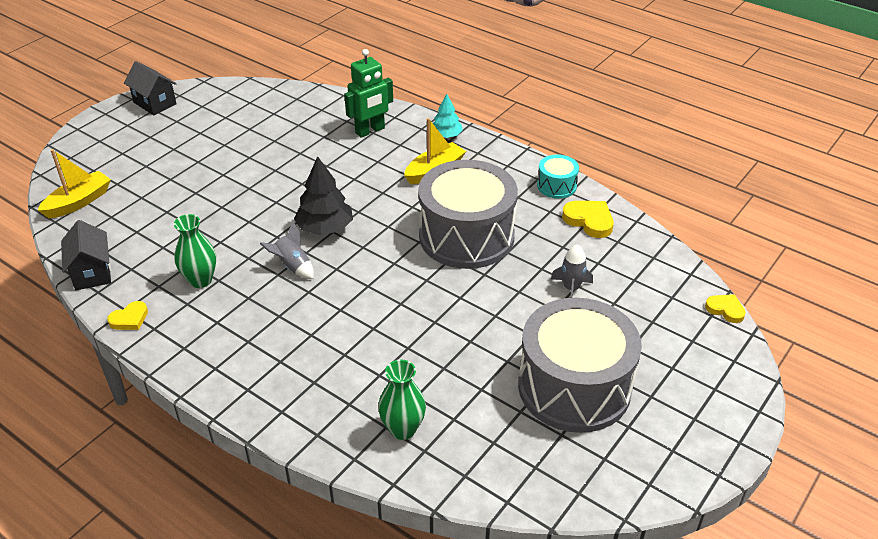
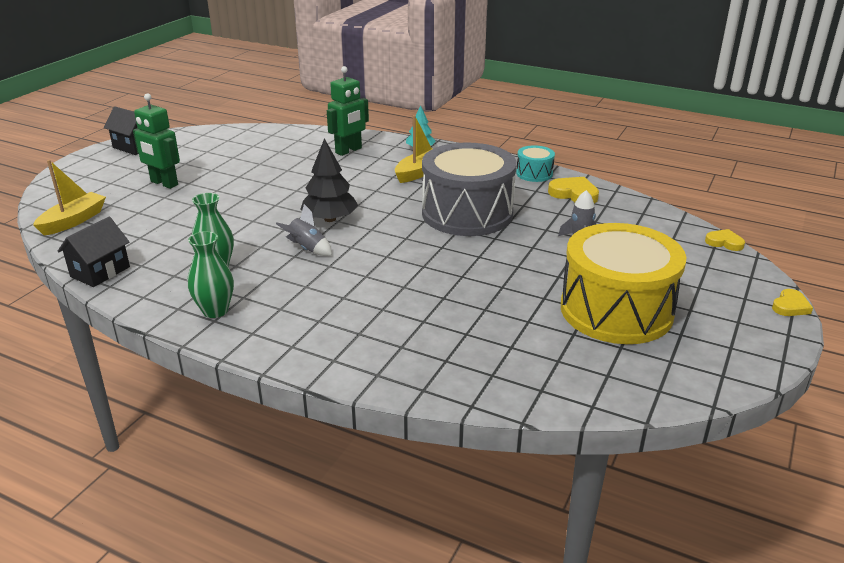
camera: 10 degrees left, 10 degrees down
(92, 272) = (100, 272): black house -> black house turned 60 degrees clockwise
(129, 319) = (150, 303): yellow heart -> yellow heart (790, 306)
(173, 159) = (164, 183): none -> green robot
(403, 429) = (464, 360): green vase -> green vase (215, 311)
(574, 387) = (616, 310): grey drum -> yellow drum

